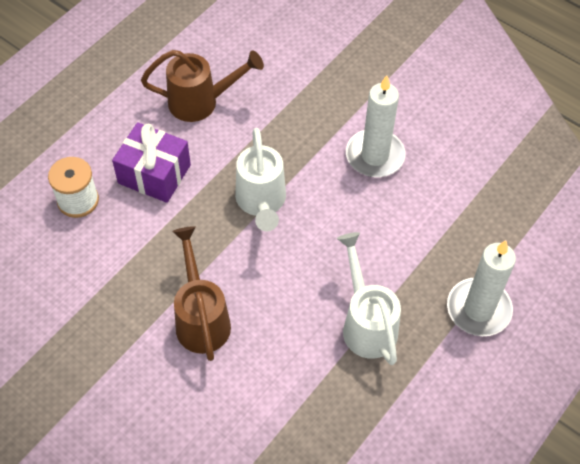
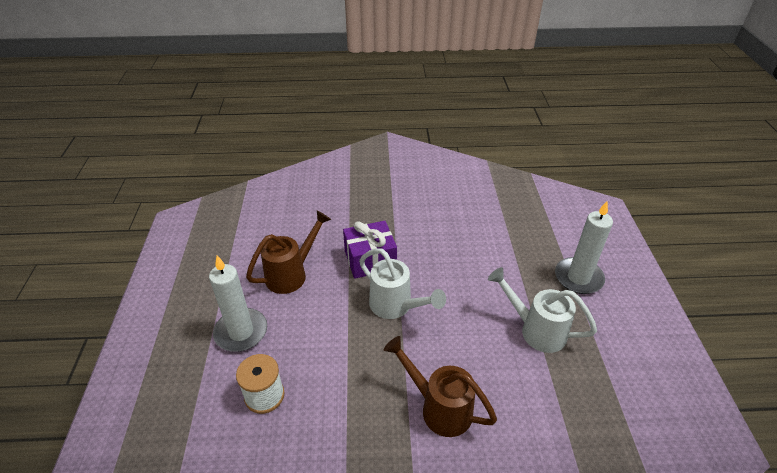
camera: 40 degrees left, 15 degrees down
(154, 174) = (305, 338): purple gift -> purple gift (370, 260)
(375, 156) = (431, 237): white candle -> white candle (241, 332)

